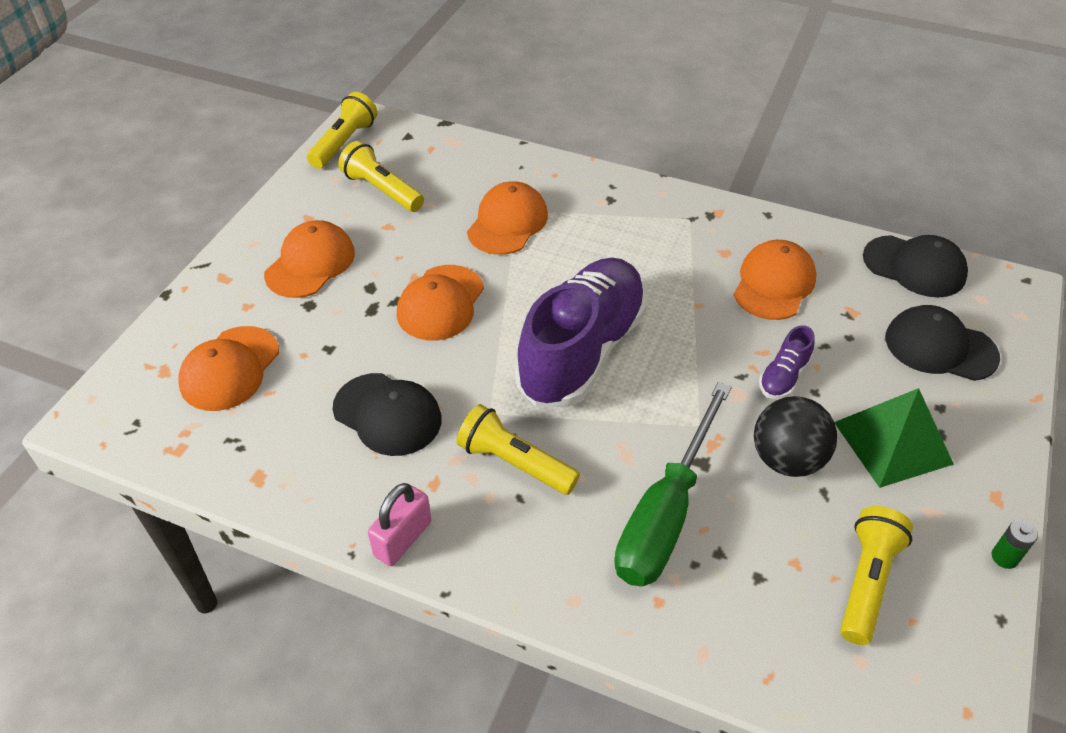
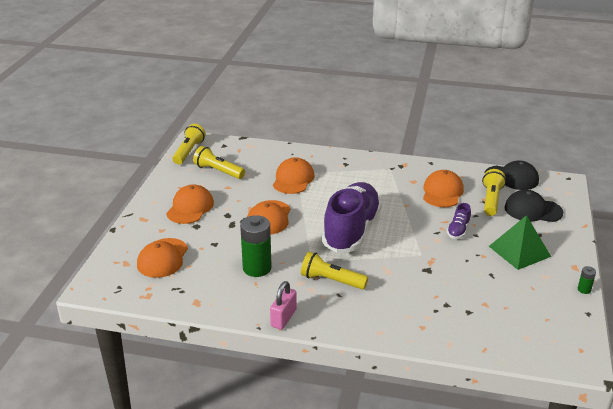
camera: 10 degrees left, 15 degrees down
(387, 414) = (257, 268): black cap -> green battery
(665, 513) = (415, 292): green screwdriver -> none
(787, 459) = (469, 264): black ball -> none
(866, 582) = (521, 307): yellow flashlight -> yellow flashlight (491, 200)

